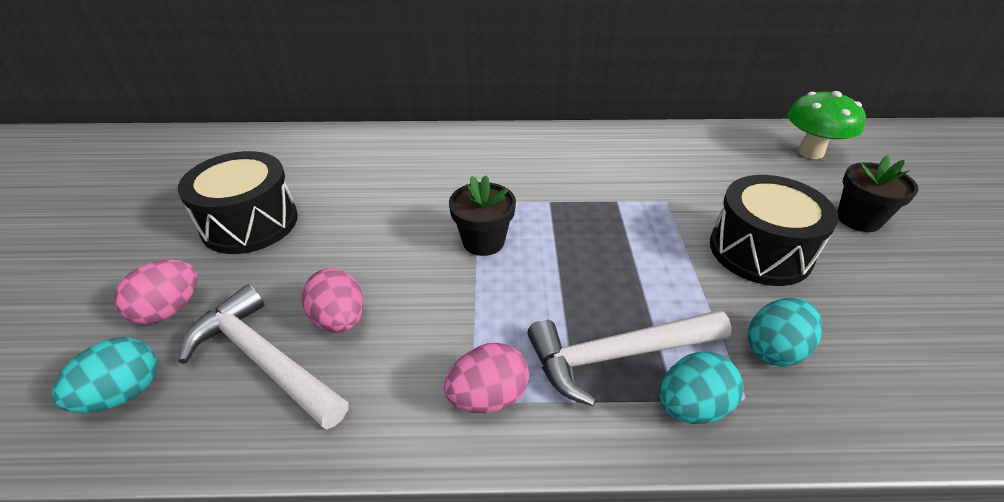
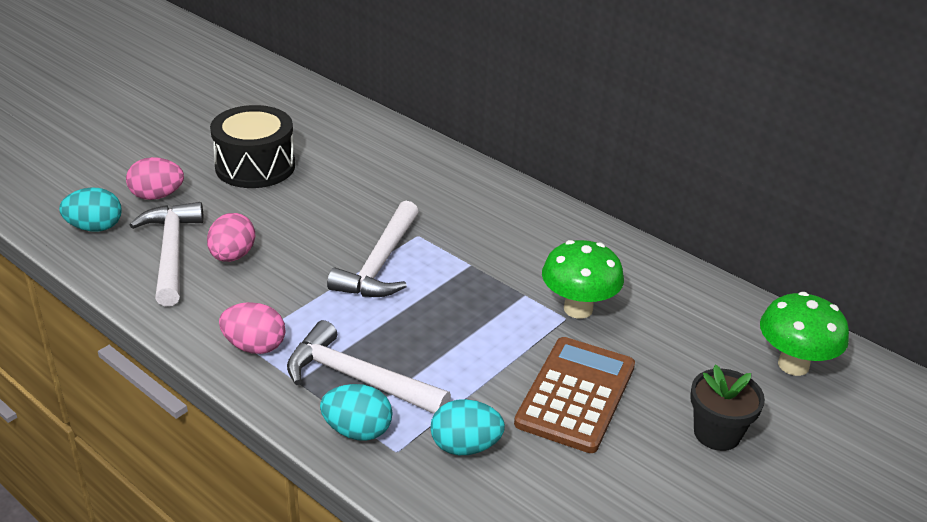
camera: 40 degrees right, 5 degrees down
(483, 241) = (380, 263): black flower pot -> white hammer
(661, 190) = (578, 309): none -> green mushroom
(760, 251) = (576, 395): black drum -> brown calculator

